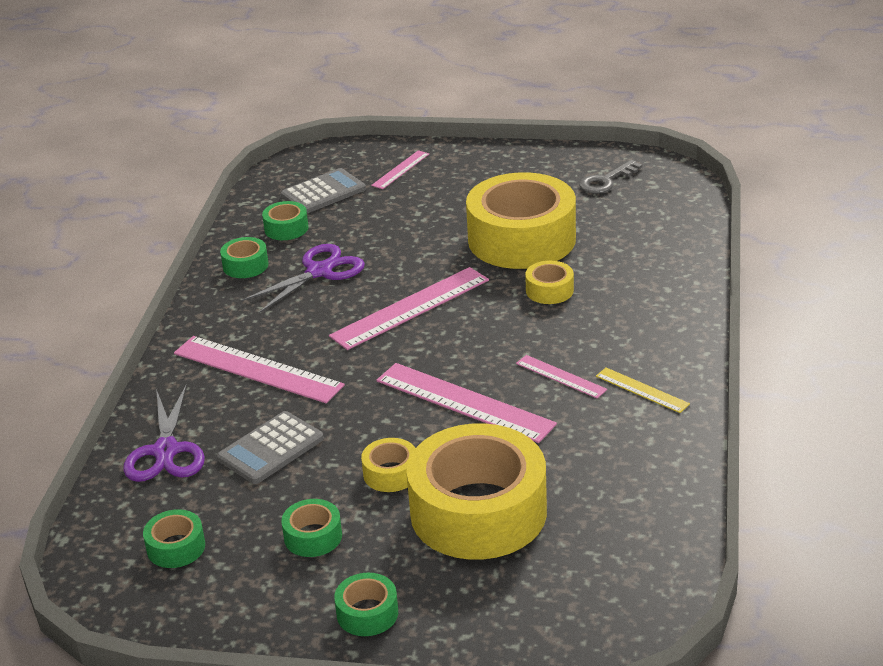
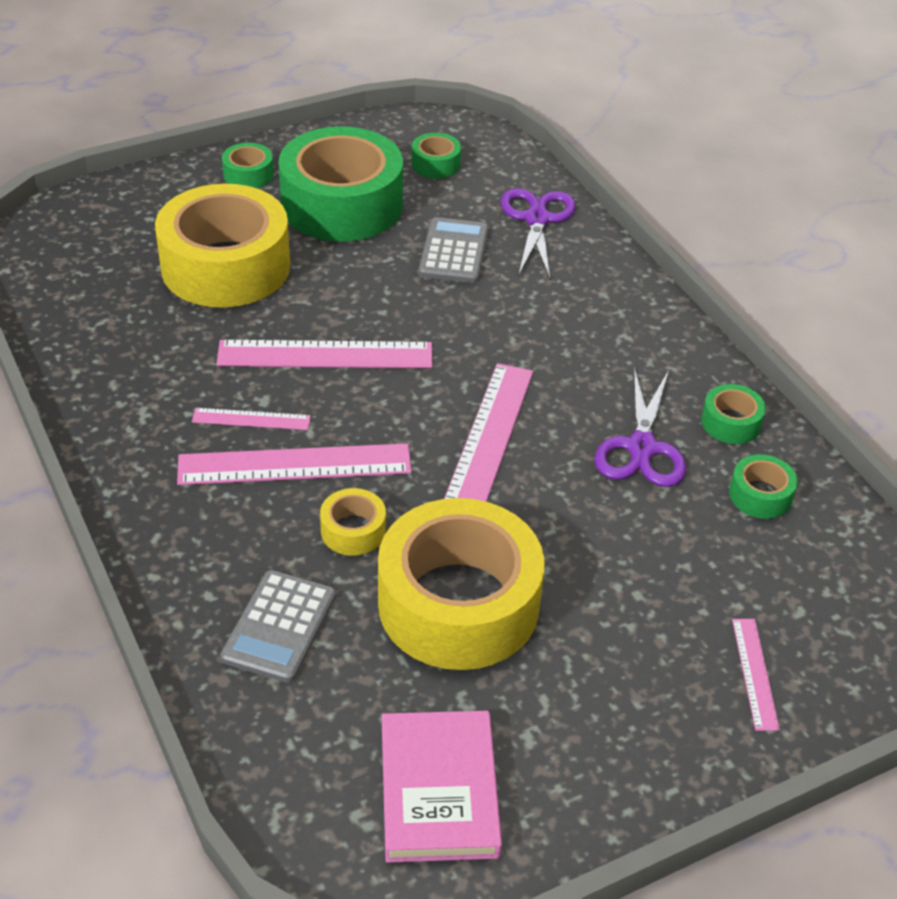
camera: 140 degrees right, 10 degrees up
(166, 451) = (537, 219): purple scissors -> purple scissors turned 45 degrees clockwise
(257, 369) = (557, 313): pink ruler -> pink ruler (294, 465)
(313, 536) = (342, 204): green tape -> green tape, size x2.38
(323, 192) = (797, 577): grey calculator -> grey calculator (280, 627)
(391, 473) = (329, 269): yellow tape -> none
(606, 181) = (438, 791): grey key -> pink book
(642, 390) = (154, 436): yellow ruler -> none

